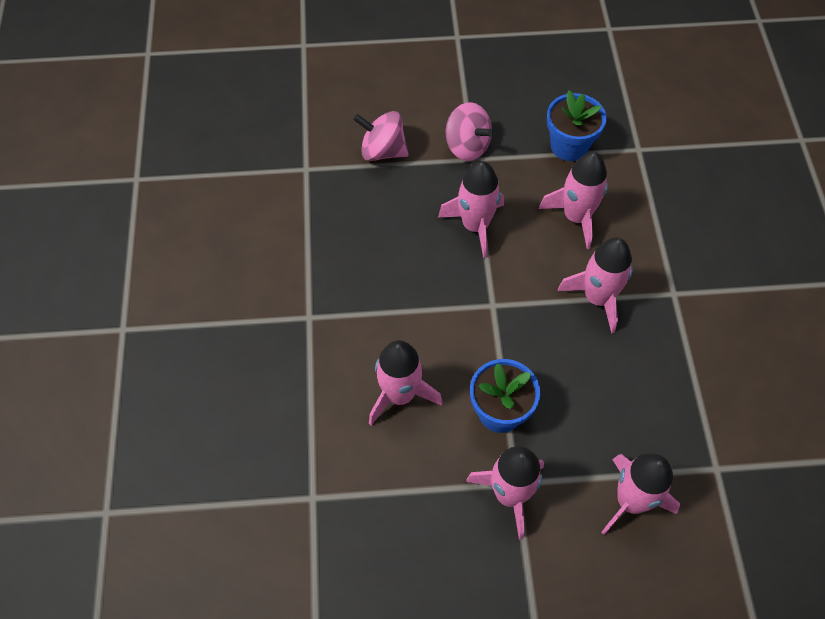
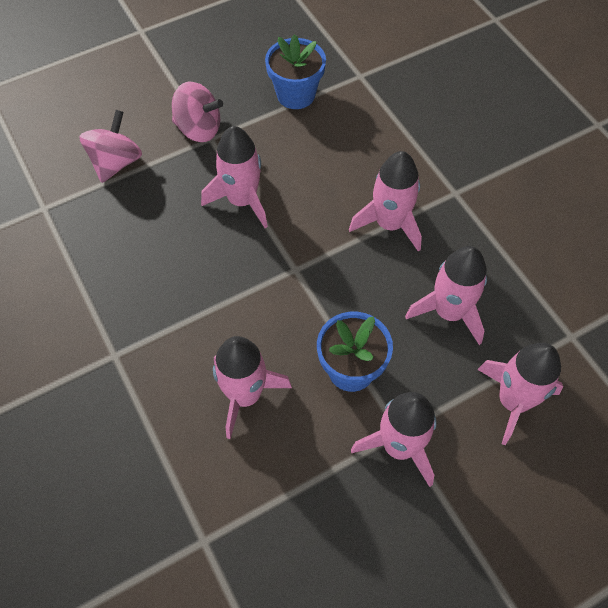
camera: 25 degrees left, 0 degrees up
(382, 151) = (116, 163): pink spinning top -> pink spinning top turned 120 degrees clockwise
(576, 217) = (334, 157): pink rocket -> pink rocket (449, 312)

